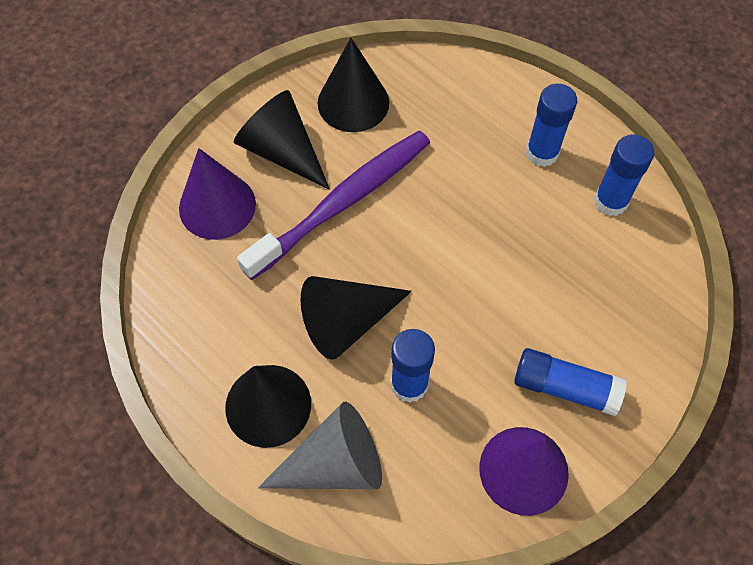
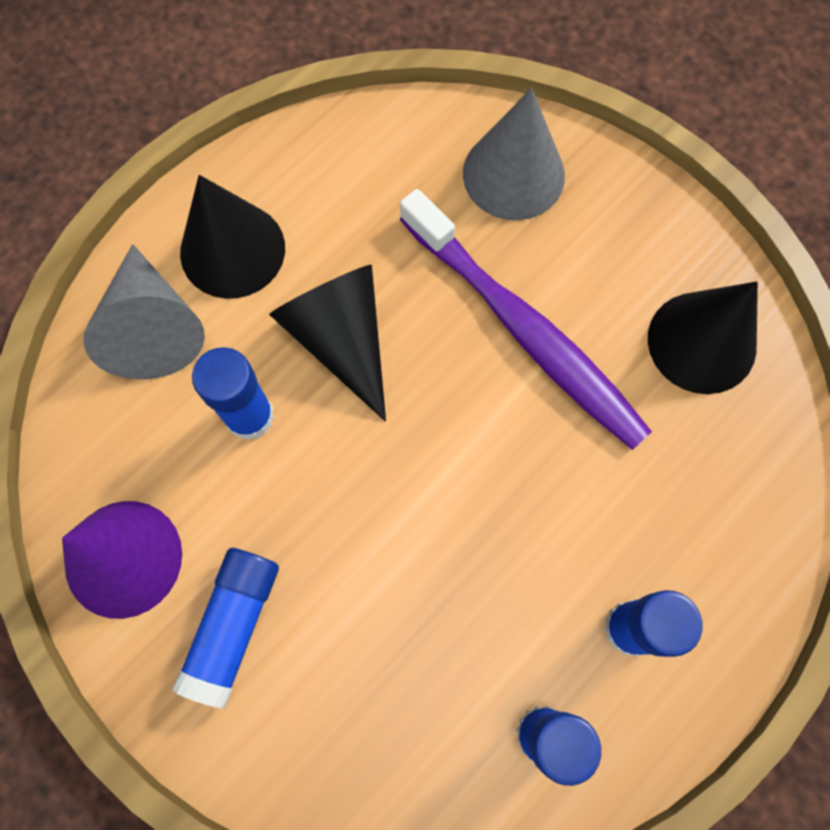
camera: 90 degrees right, 10 degrees up
(217, 206) = (513, 174): purple cone -> grey cone
(282, 151) = (606, 249): black cone -> none

